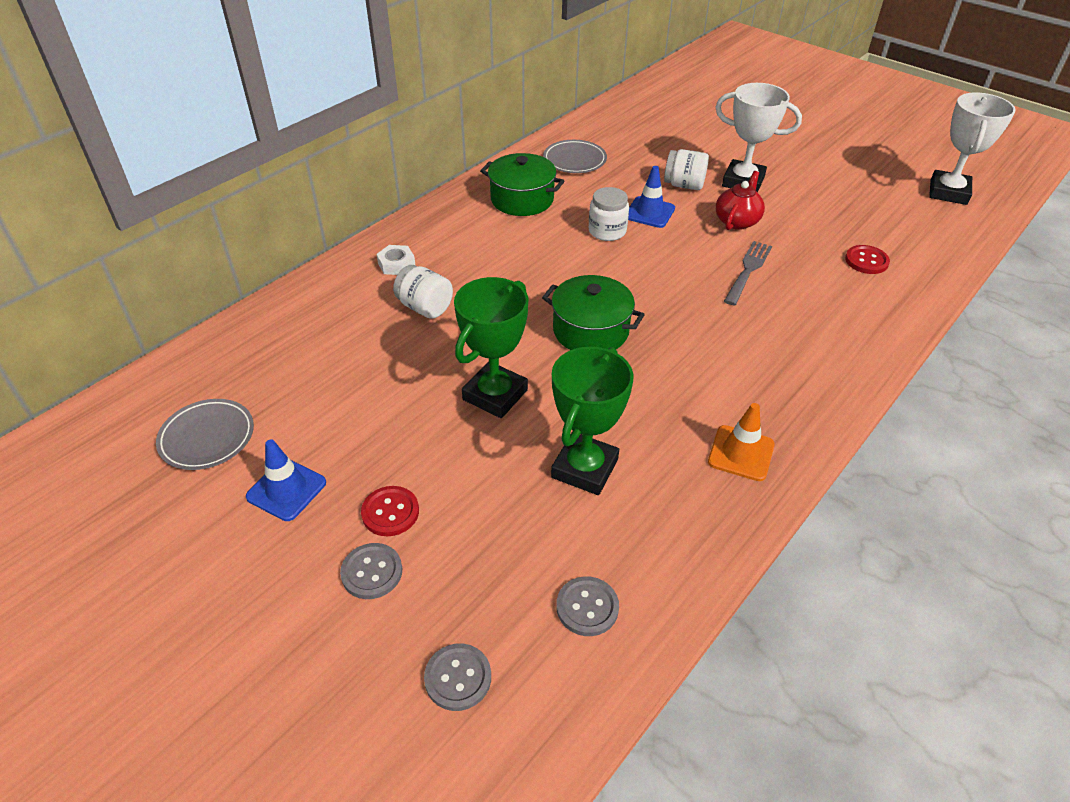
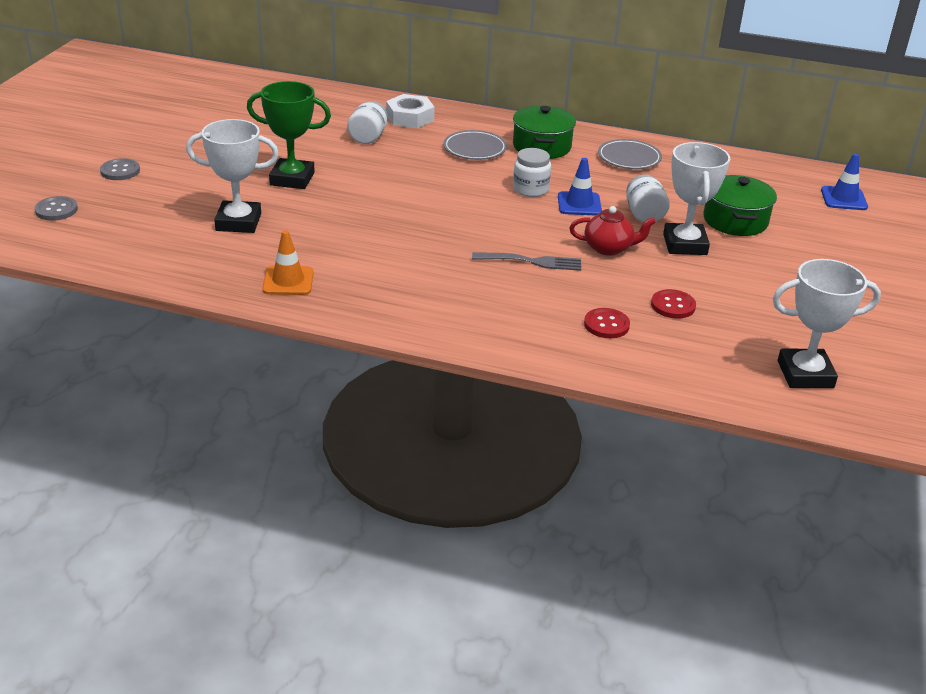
camera: 65 degrees right, 10 degrees down
(207, 437) = (200, 102): grey plate -> grey plate (474, 149)
(286, 490) = (171, 133): blue traffic cone -> blue traffic cone (844, 199)
(390, 512) = (168, 166): red button -> red button (673, 305)
(396, 264) = (410, 117): white nut -> white nut, size x1.59
(584, 468) = (238, 222): green trophy -> white trophy
(587, 607) = (120, 241): grey button -> none
(590, 330) = (389, 202): green pot -> green pot (735, 220)

